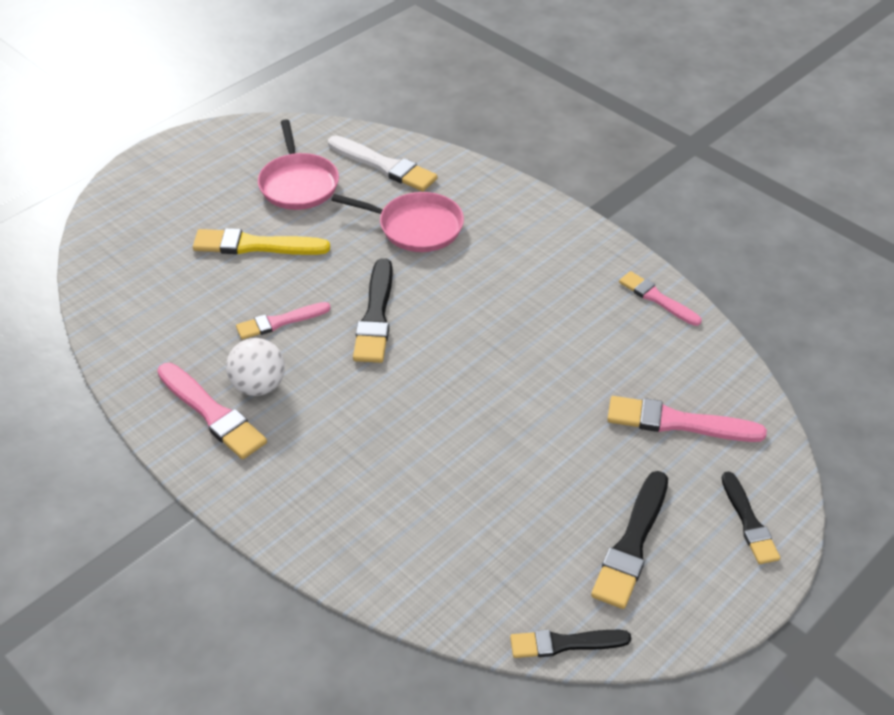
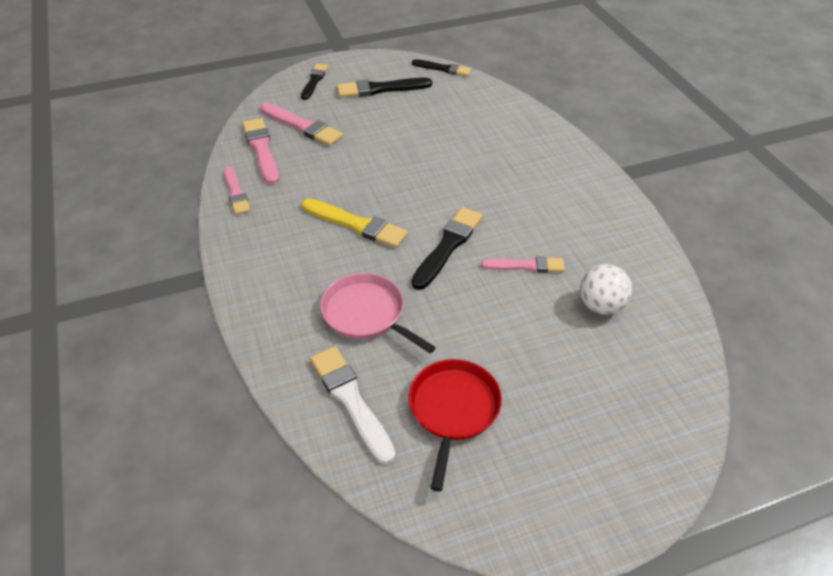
camera: 155 degrees left, 0 degrees up
(212, 413) = (597, 216): pink brush -> pink brush (261, 149)
(256, 245) = (524, 346): yellow brush -> yellow brush (356, 224)
(259, 386) = (558, 224): white ball -> white ball (600, 306)
(298, 184) = (453, 410): pink pan -> red pan
(632, 544) = (380, 89): black brush -> black brush turned 150 degrees counterclockwise

